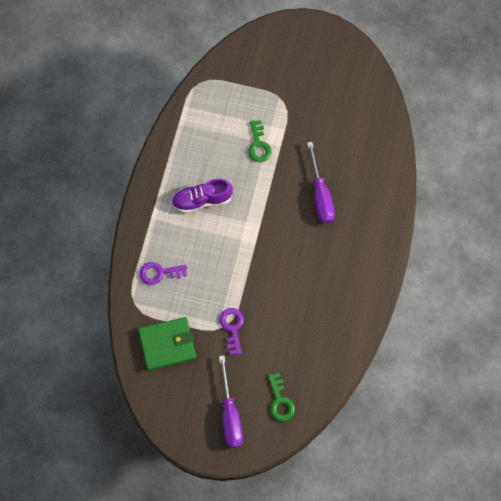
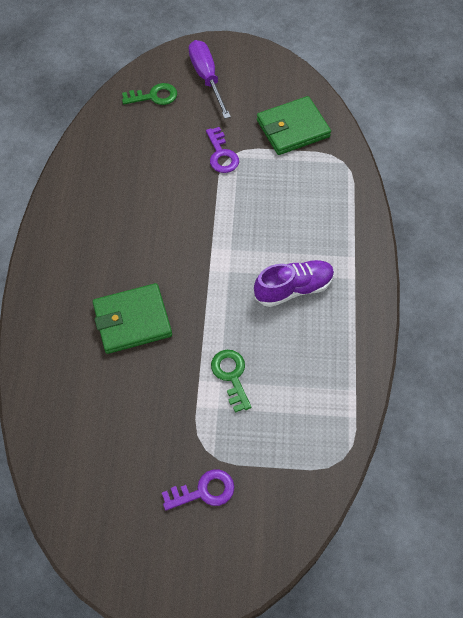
camera: 170 degrees right, 10 degrees down
(159, 273) = (324, 197): purple key -> purple key (204, 491)
(280, 401) = (154, 96): green key -> green key turned 105 degrees clockwise
(320, 195) = (132, 320): purple screwdriver -> green wallet

